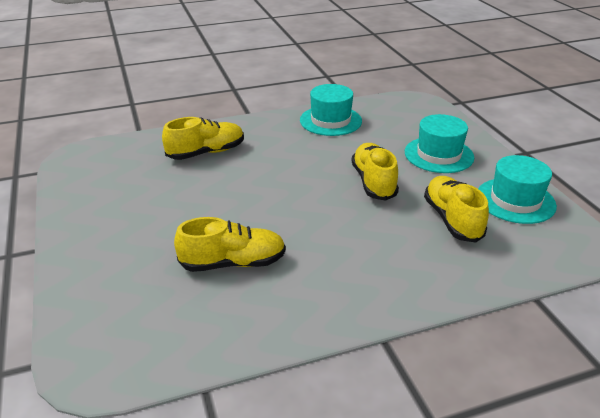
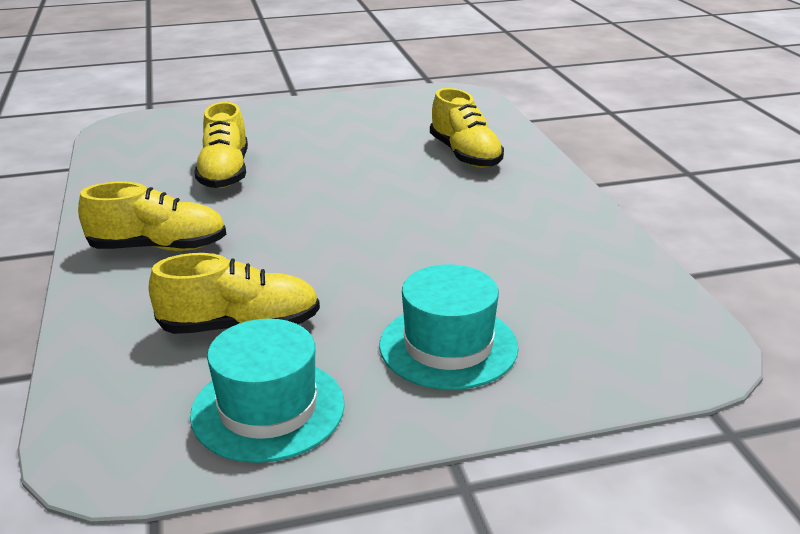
camera: 95 degrees right, 5 degrees down
(330, 121) = (577, 246): turquoise hat -> none
(373, 182) = (366, 268): yellow shoe -> yellow shoe (159, 247)

